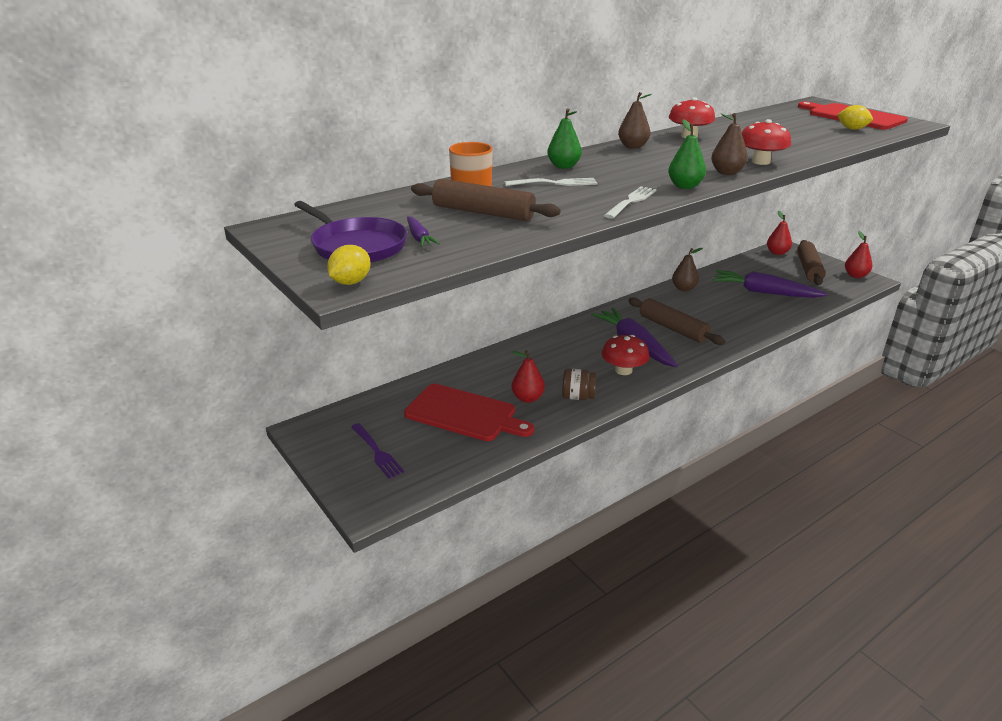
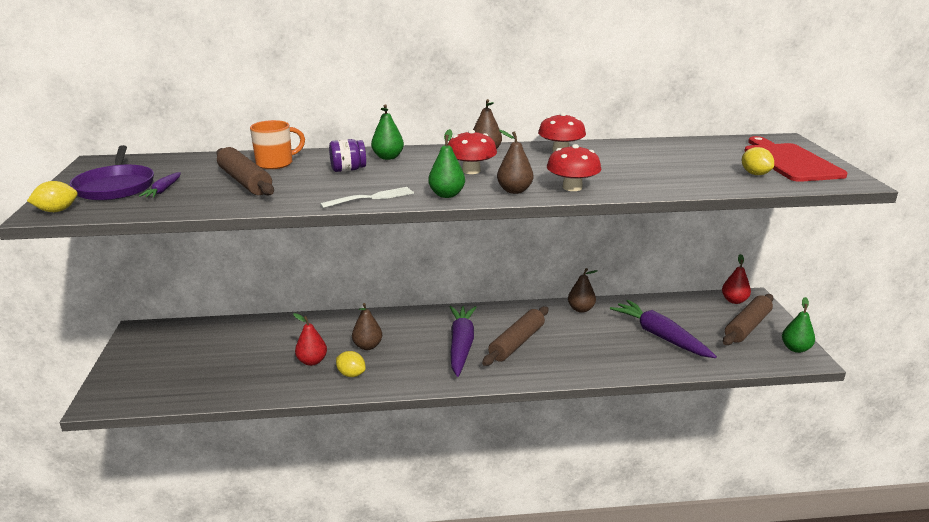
camera: 30 degrees right, 5 degrees down
(376, 452) = (158, 363): purple fork -> none
(464, 414) = (251, 357): red cutting board -> none
(554, 183) = (348, 170): white fork -> purple jar
(558, 369) = (367, 346): none -> brown pear
(578, 397) = (351, 374): brown jar -> yellow lemon
(623, 370) = (420, 365): red mushroom -> red mushroom (471, 171)
(673, 328) = (516, 343): brown rolling pin -> brown rolling pin turned 45 degrees clockwise
(855, 275) = (795, 348): red pear -> green pear

